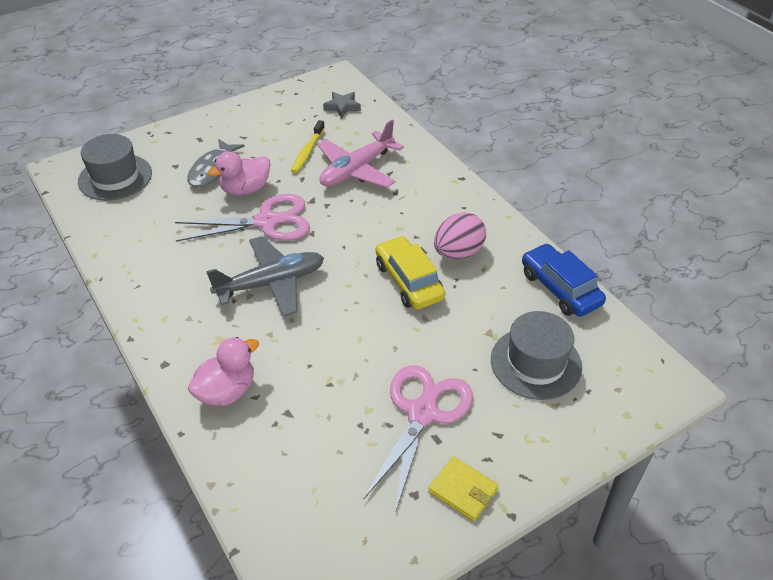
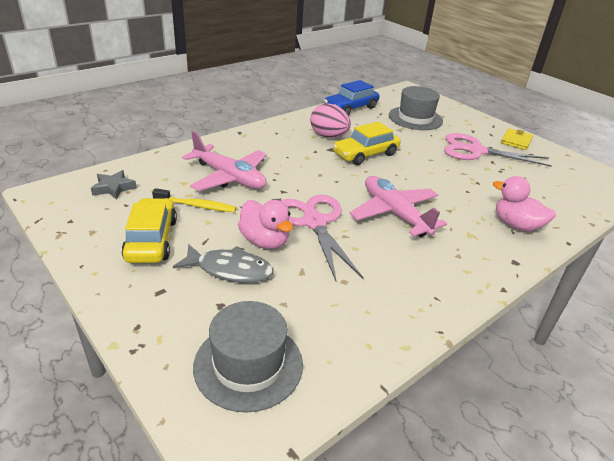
camera: 100 degrees left, 10 degrees down
(262, 131) = (151, 240): none -> yellow car
(271, 283) = (394, 213): grey plane -> pink plane

